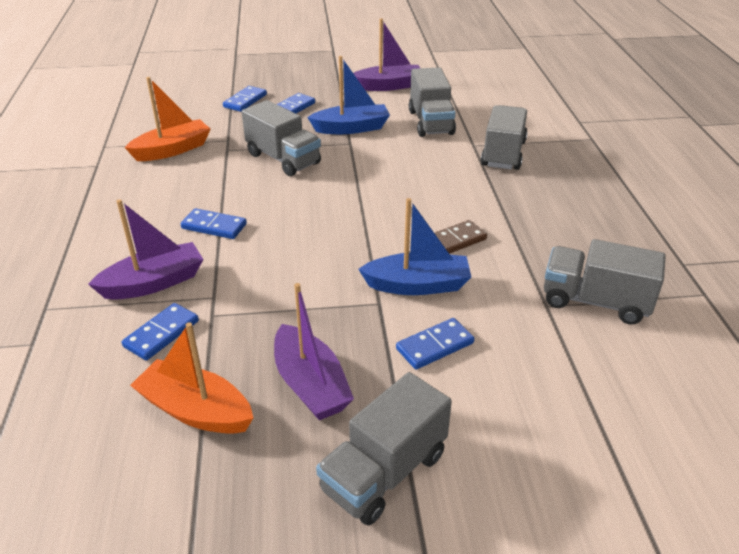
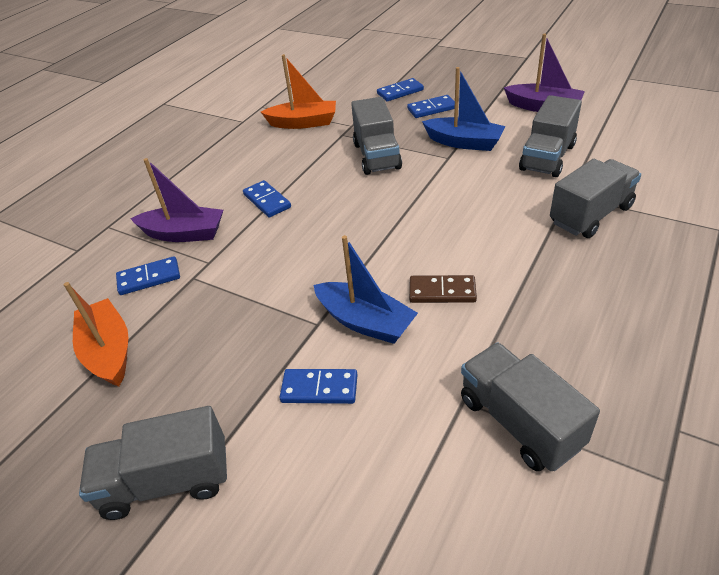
camera: 40 degrees right, 5 degrees up
(310, 385) = (195, 372): purple boat -> none

